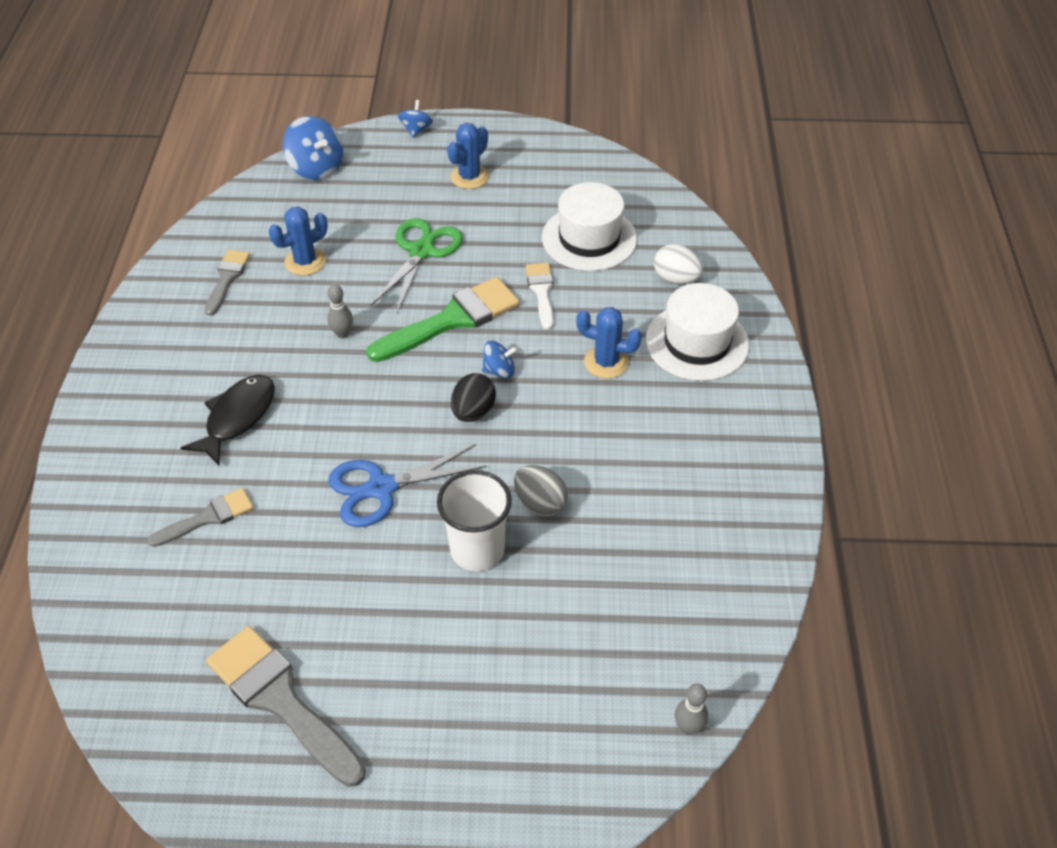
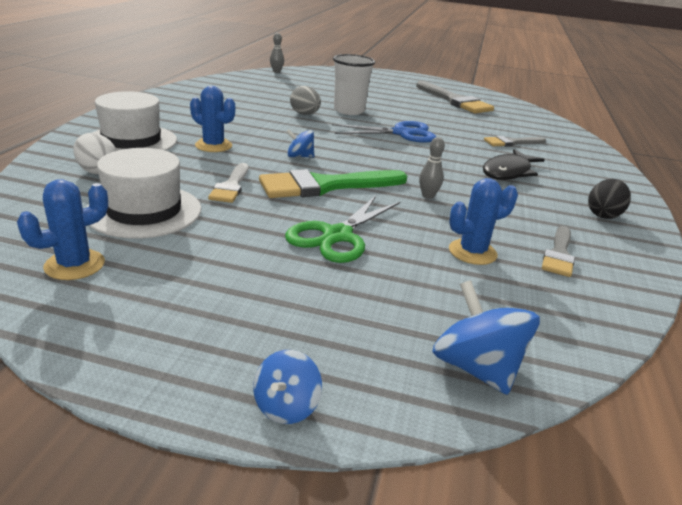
camera: 170 degrees left, 20 degrees down
(469, 177) = (237, 302): blue cactus -> blue cactus (74, 265)
(473, 411) = (329, 145): black egg -> black egg (603, 215)

